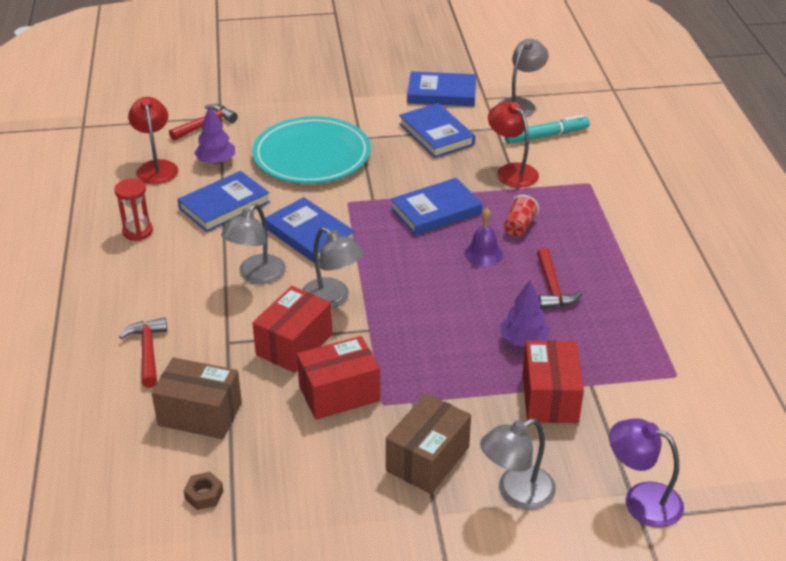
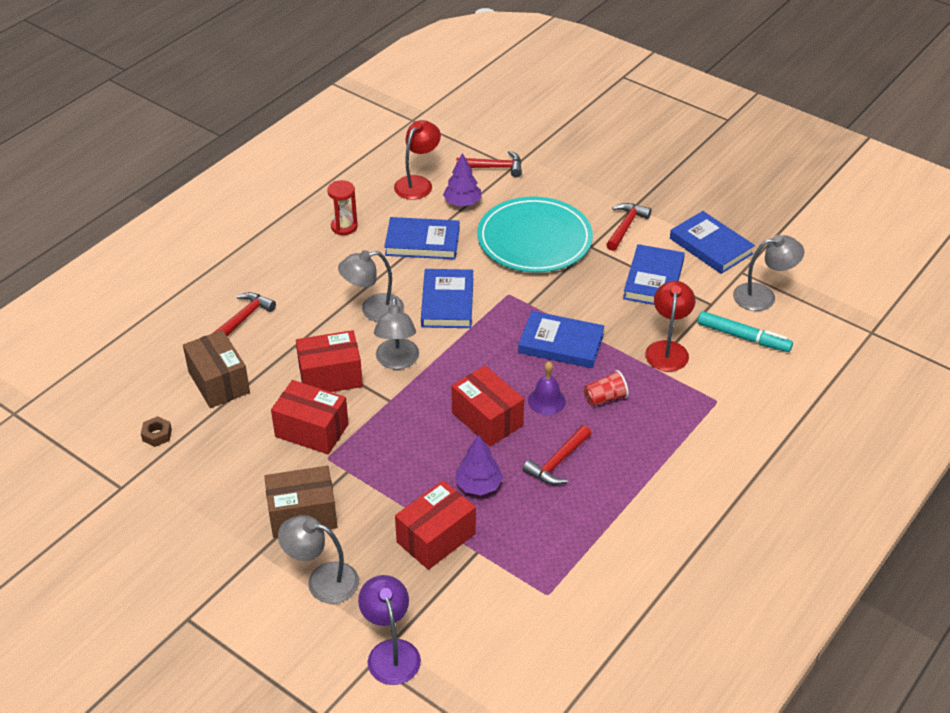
camera: 45 degrees right, 5 degrees up
(366, 112) = (625, 226): none -> red hammer
(461, 293) = (487, 419): none -> red box

